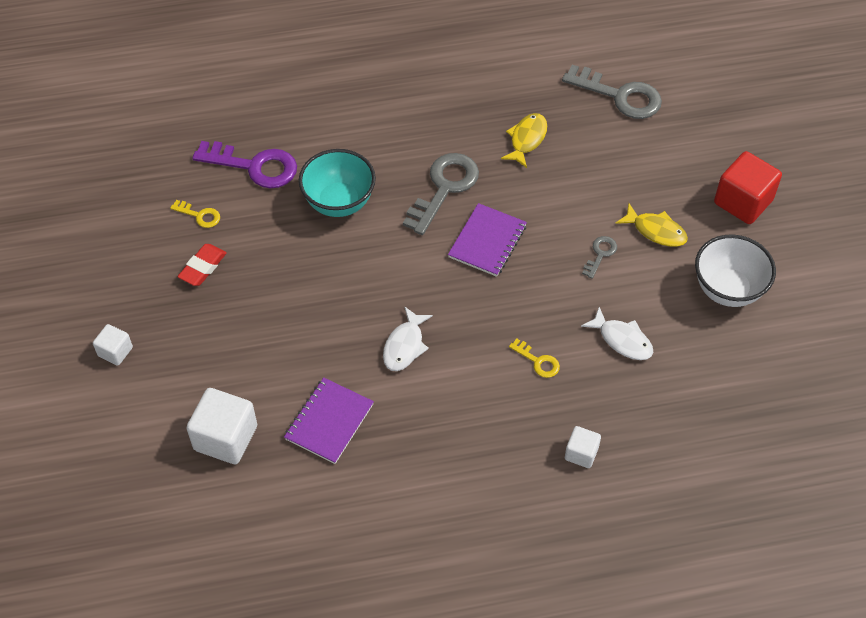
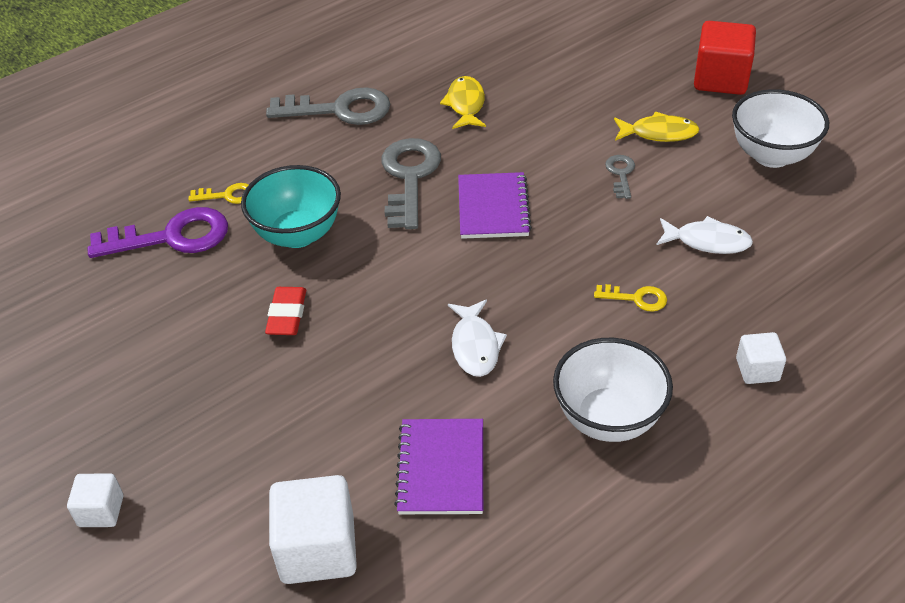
camera: 25 degrees left, 10 degrees down
(199, 215) = (131, 311): yellow key -> yellow key (227, 195)
(203, 267) = (168, 365): red eraser -> red eraser (287, 315)
(456, 439) = (608, 418): none -> white bowl
(619, 96) = (531, 38): grey key -> grey key (339, 110)

